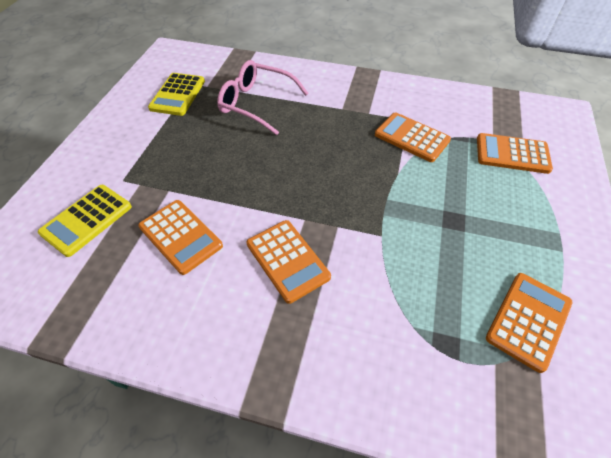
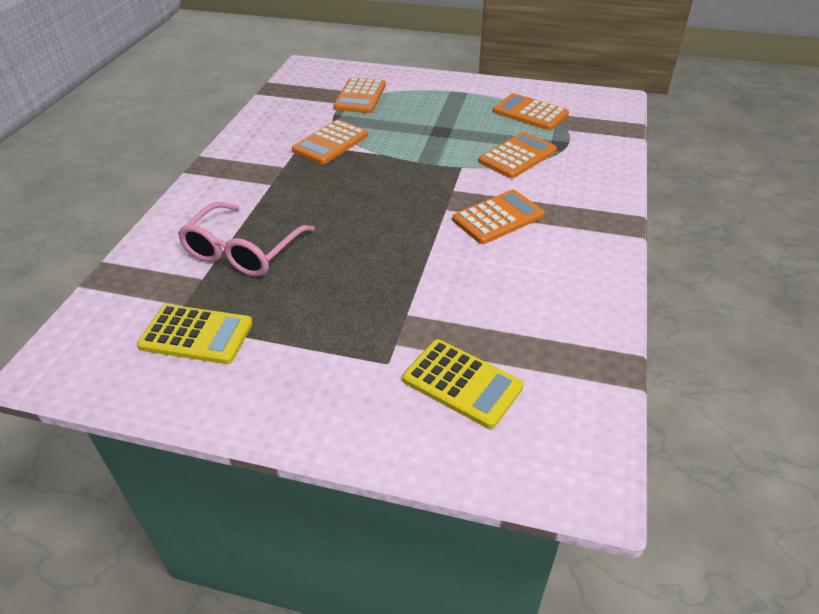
camera: 90 degrees left, 10 degrees down
(180, 236) = (478, 293): orange calculator -> orange calculator (517, 156)

